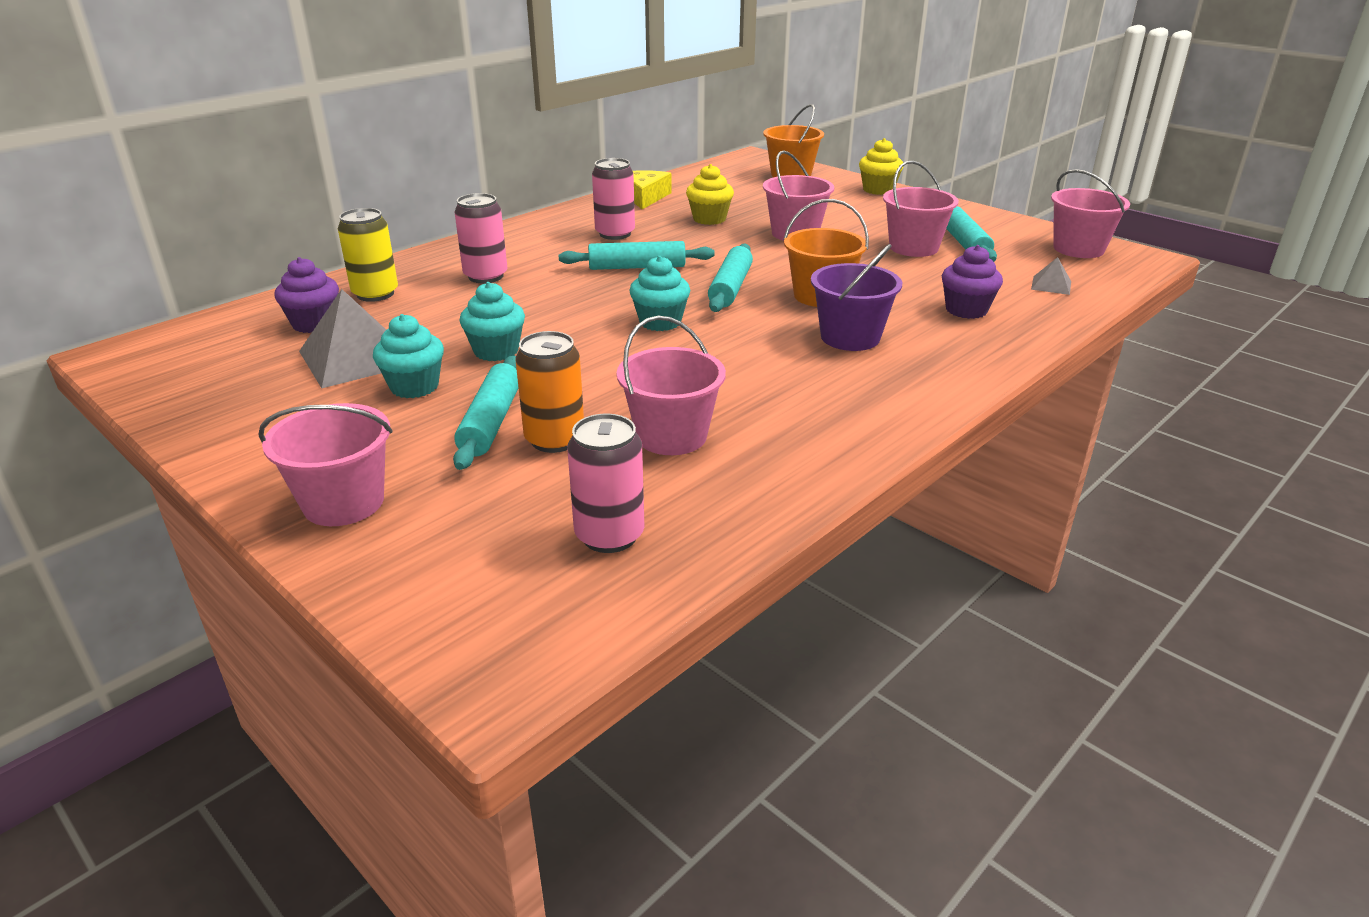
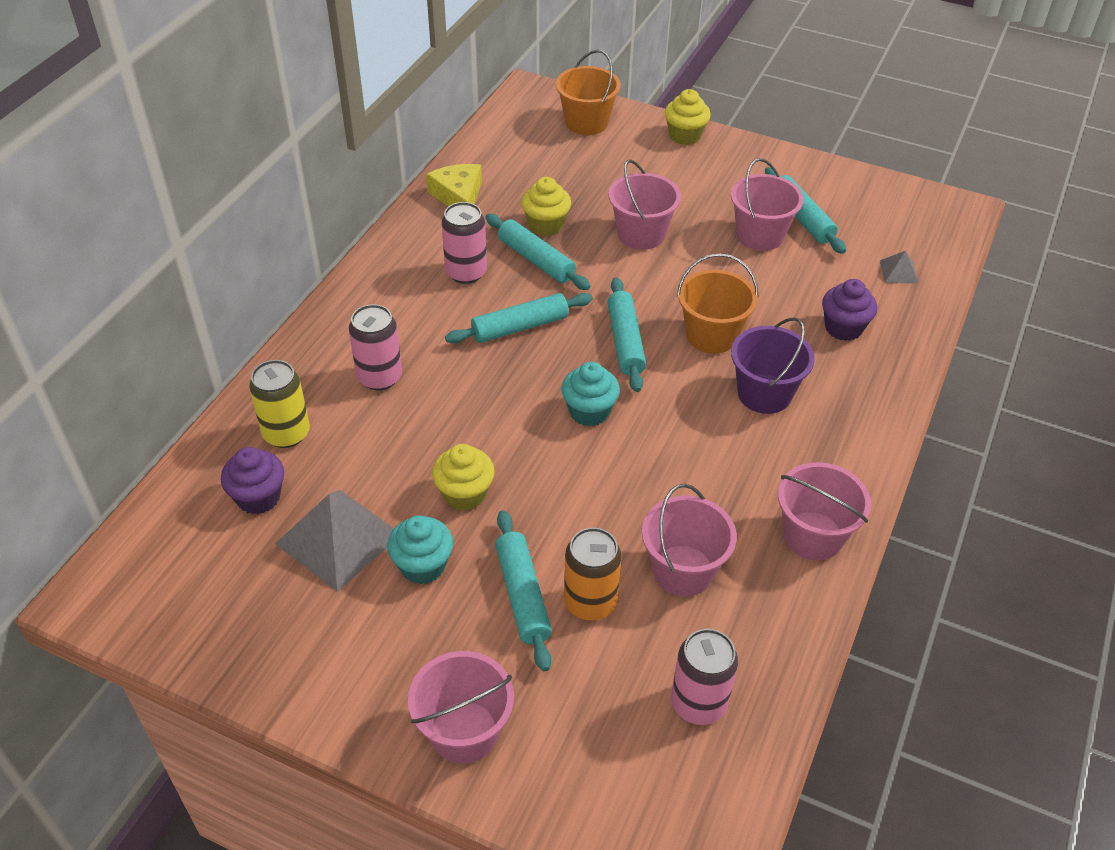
camera: 20 degrees left, 15 degrees up
(496, 351) = (465, 494): turquoise cupcake -> yellow cupcake
(684, 235) = (536, 260): none -> turquoise rolling pin
(1078, 249) = (902, 206): pink bucket -> pink bucket (813, 536)

